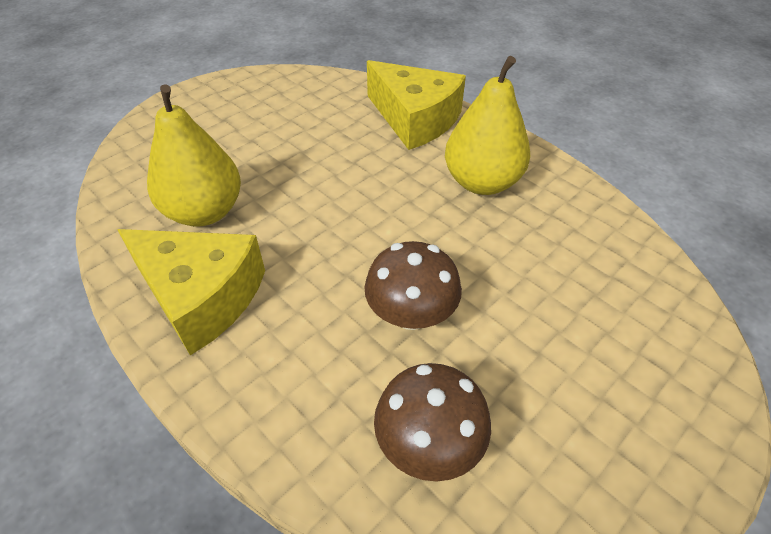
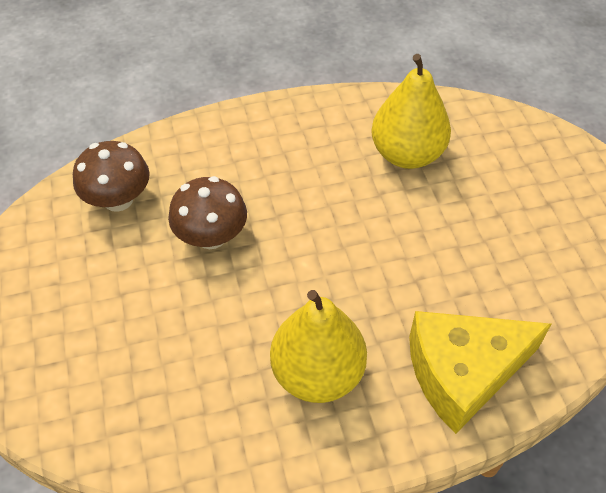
camera: 120 degrees right, 5 degrees up
(201, 296) = (315, 131): yellow cheese -> none

